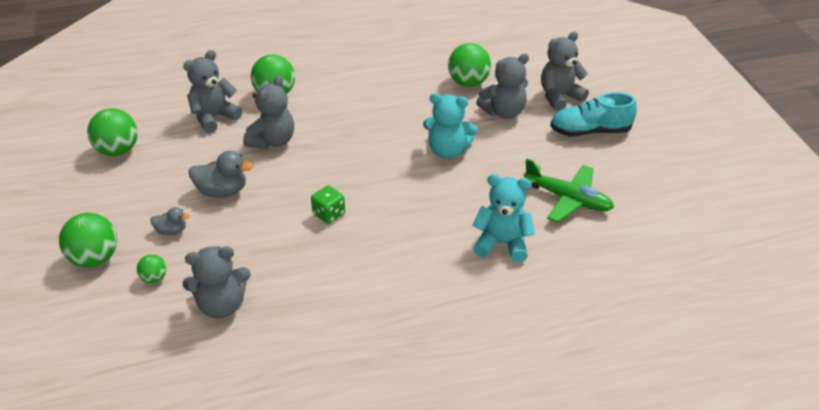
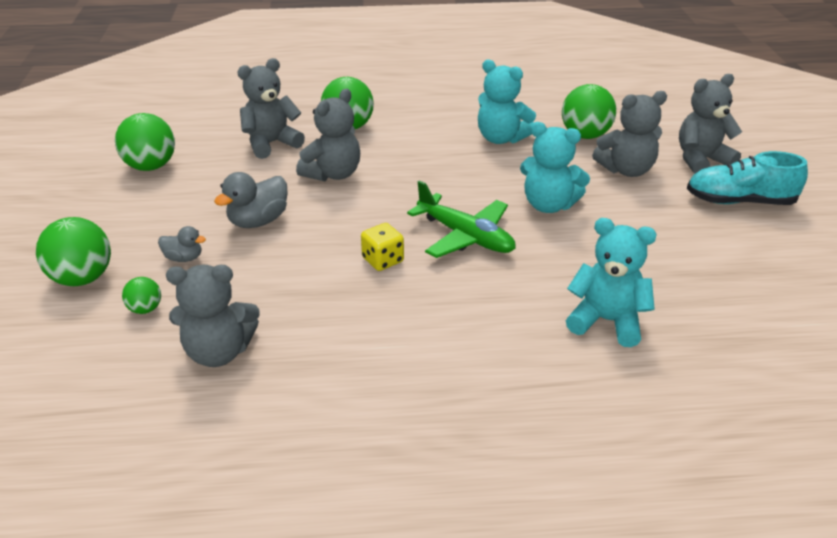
camera: 10 degrees right, 5 degrees down
(222, 191) = (258, 221): grey duck -> grey duck turned 120 degrees clockwise
(329, 214) = (383, 260): green dice -> yellow dice
(402, 92) = (501, 138): none -> turquoise teddy bear
(568, 199) = (704, 277): green plane -> green plane (465, 236)

